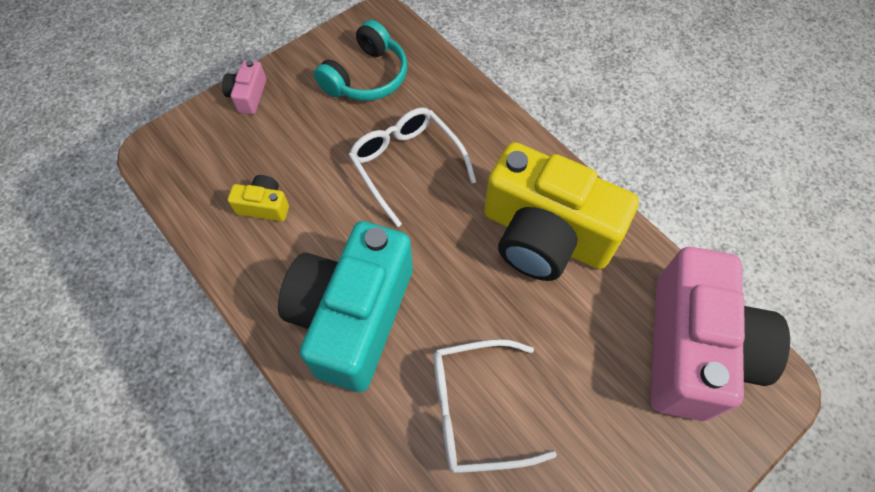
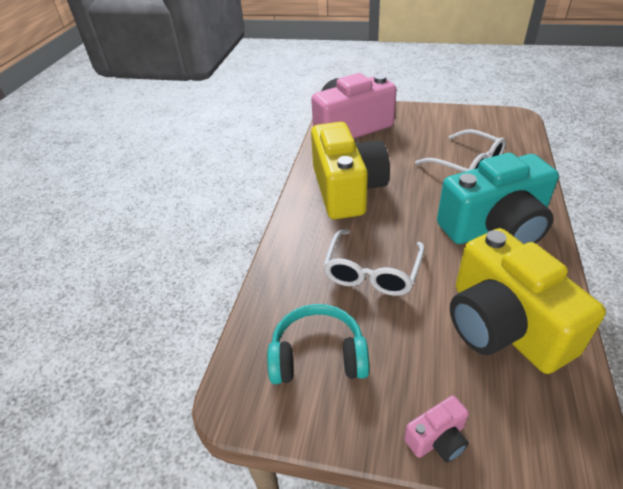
camera: 125 degrees left, 20 degrees down
(264, 206) = (503, 325): yellow camera -> yellow camera, size x2.50

